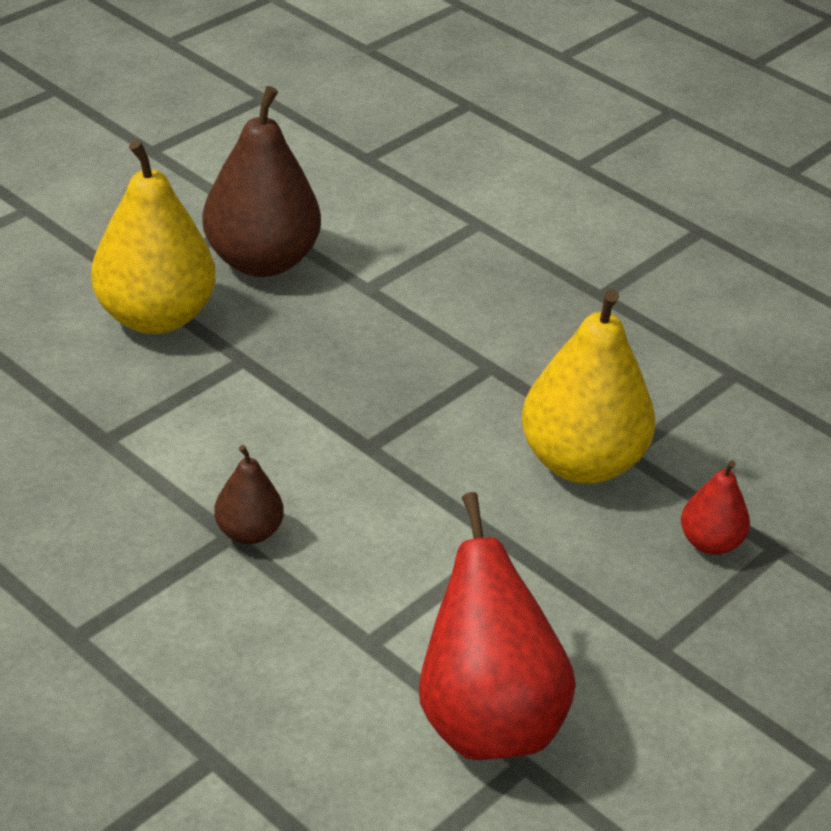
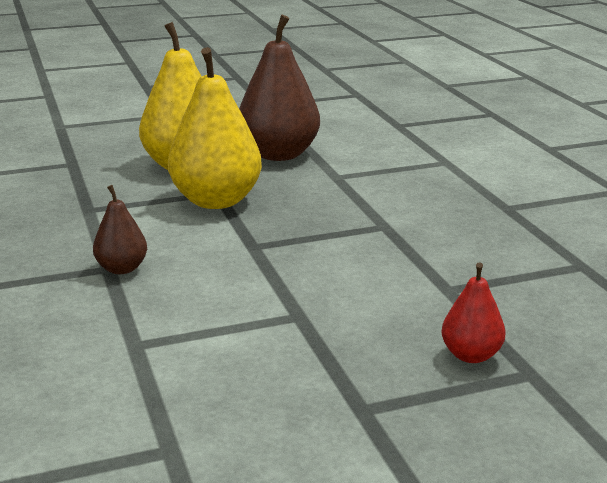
camera: 30 degrees right, 15 degrees down
(486, 720) = (170, 413): red pear -> none
(581, 462) = (404, 286): yellow pear -> yellow pear (216, 201)

